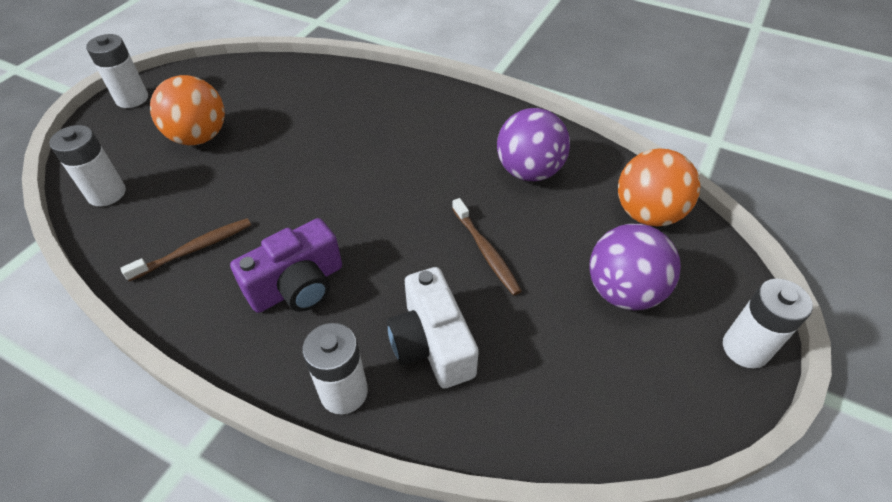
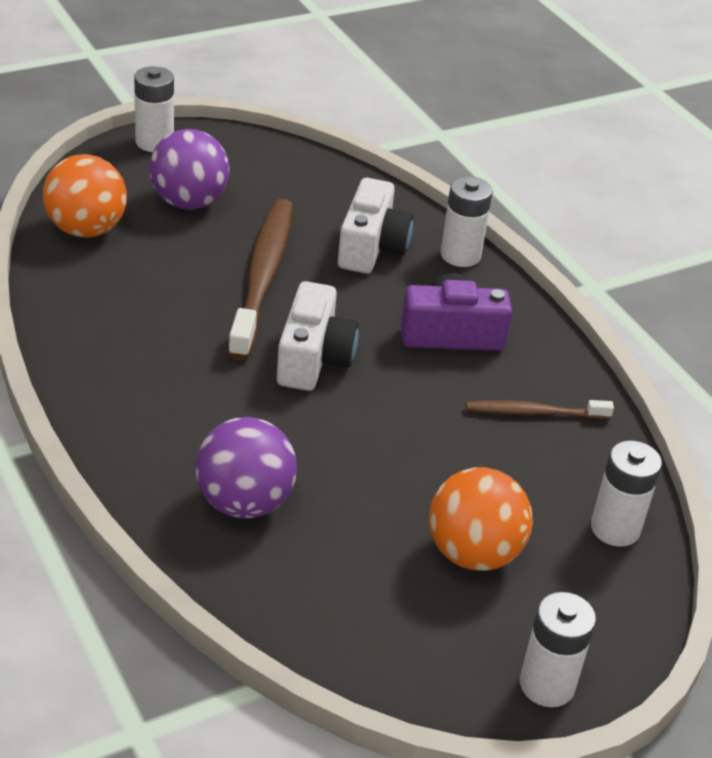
camera: 150 degrees left, 10 degrees down
(385, 203) = (313, 358): none -> white camera
(486, 251) = (263, 276): brown toothbrush -> brown toothbrush, size x1.89
(529, 171) = (137, 313): purple ball -> purple ball (244, 502)

